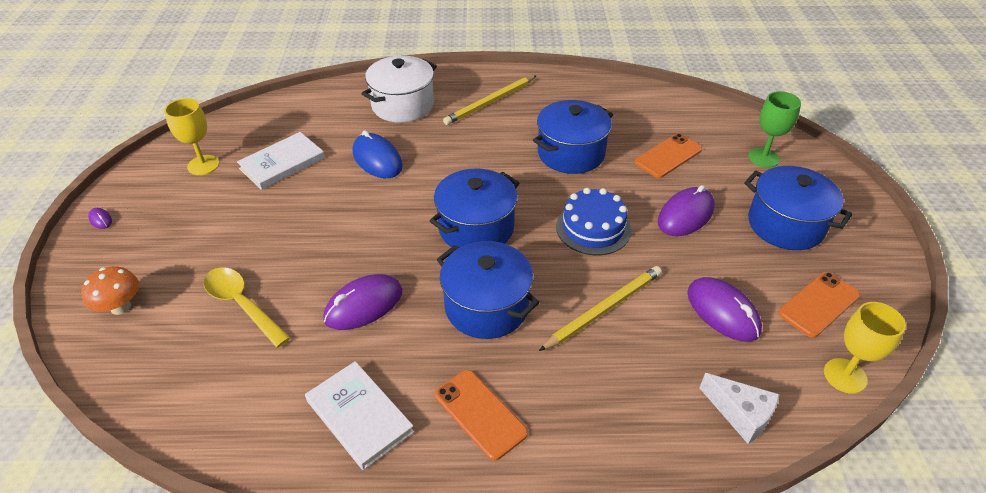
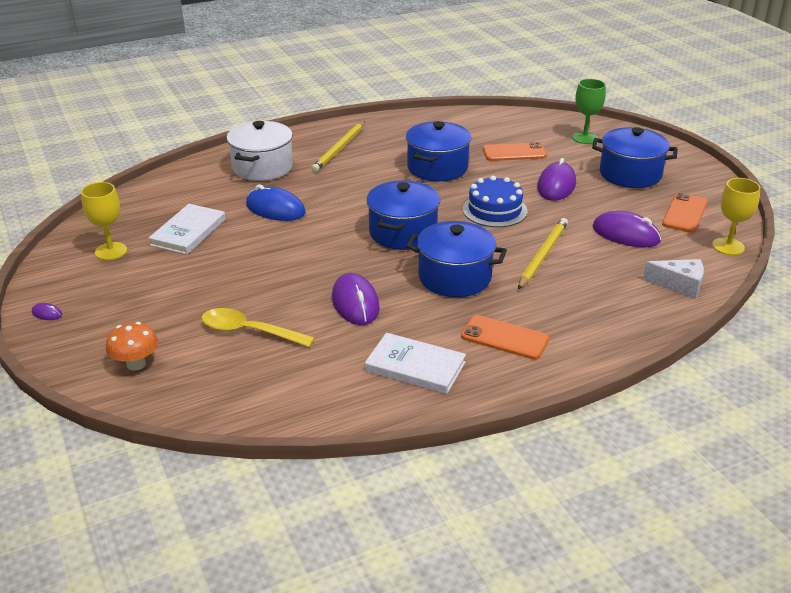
camera: 25 degrees left, 10 degrees down
(363, 305) = (355, 303): purple mouse -> purple mouse turned 45 degrees counterclockwise
(668, 156) = (514, 152): orange phone -> orange phone turned 60 degrees clockwise

